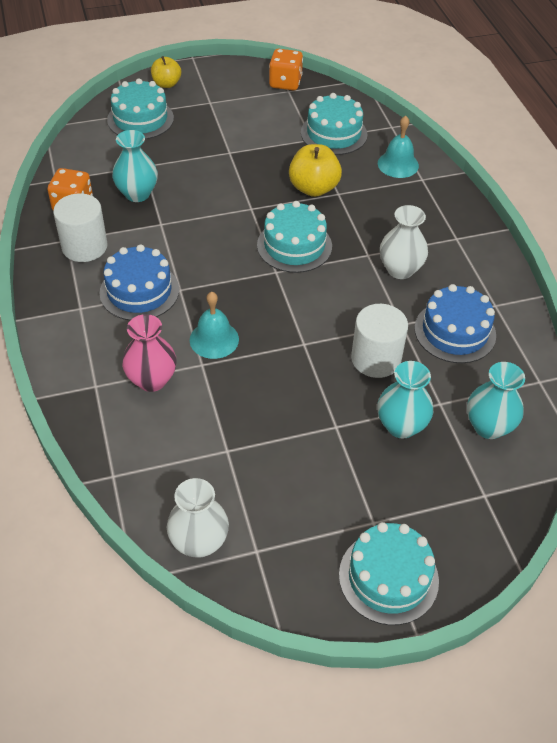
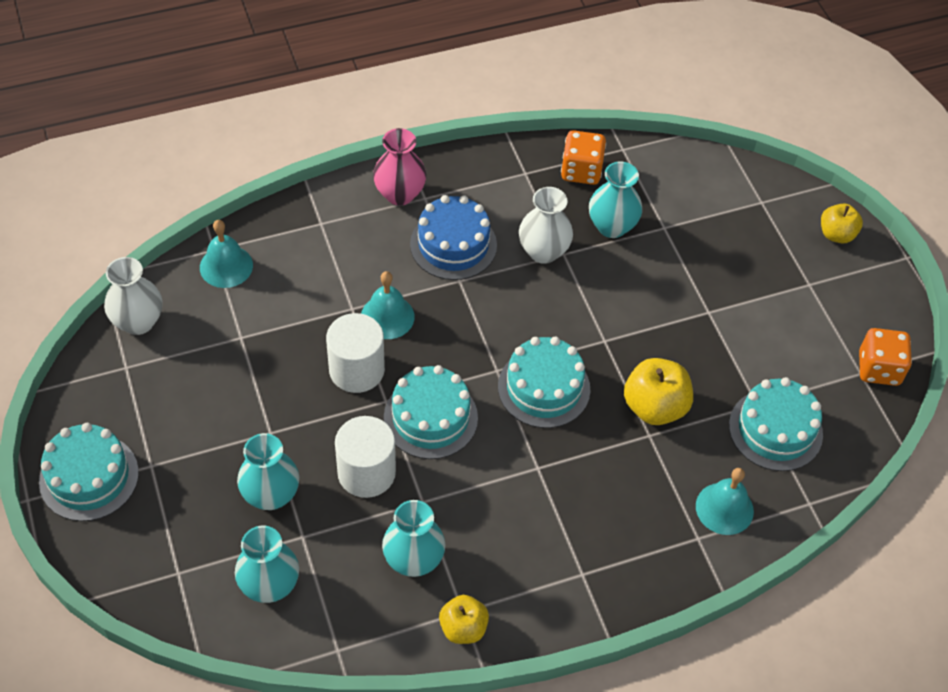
camera: 85 degrees right, 5 degrees up
(84, 246) = (516, 189): white cylinder -> white cylinder (356, 370)
(137, 464) = (226, 266): none -> turquoise bell
(140, 119) = (754, 214): turquoise cake -> turquoise cake (430, 417)
(152, 380) = (329, 268): pink vase -> pink vase (400, 194)
(400, 269) = (515, 503): white vase -> white vase (543, 251)
(455, 331) = (413, 560): blue cake -> turquoise vase
(509, 305) = (463, 628): none -> yellow apple

